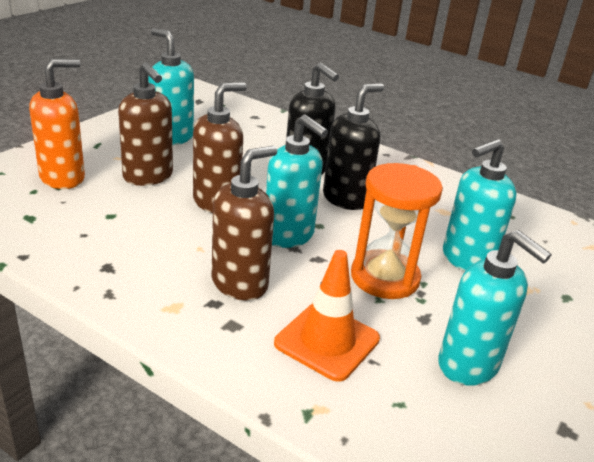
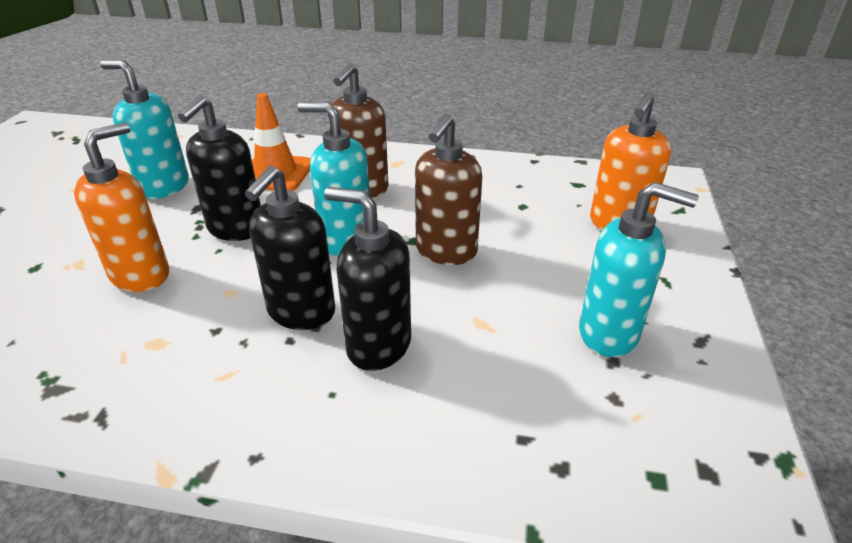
camera: 160 degrees right, 5 degrees up
(148, 177) = (548, 257): brown soap dispenser -> none
(385, 277) = (235, 229): orange hourglass -> black soap dispenser
(466, 260) = (141, 275): turquoise soap dispenser -> orange soap dispenser

